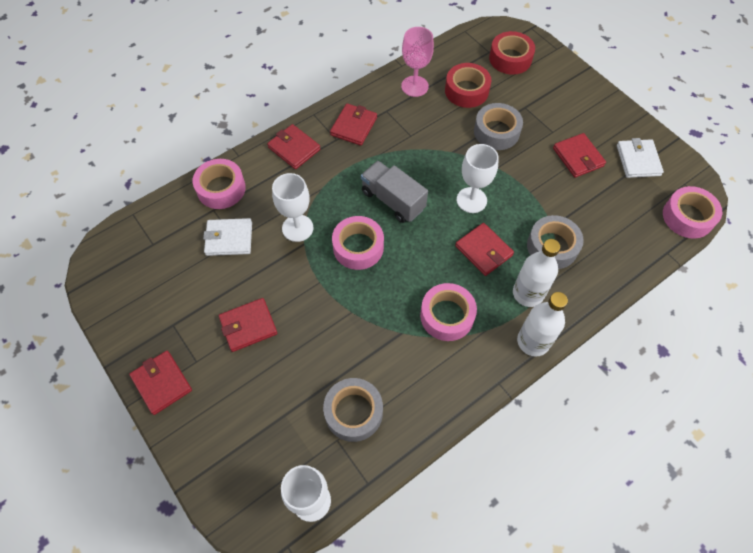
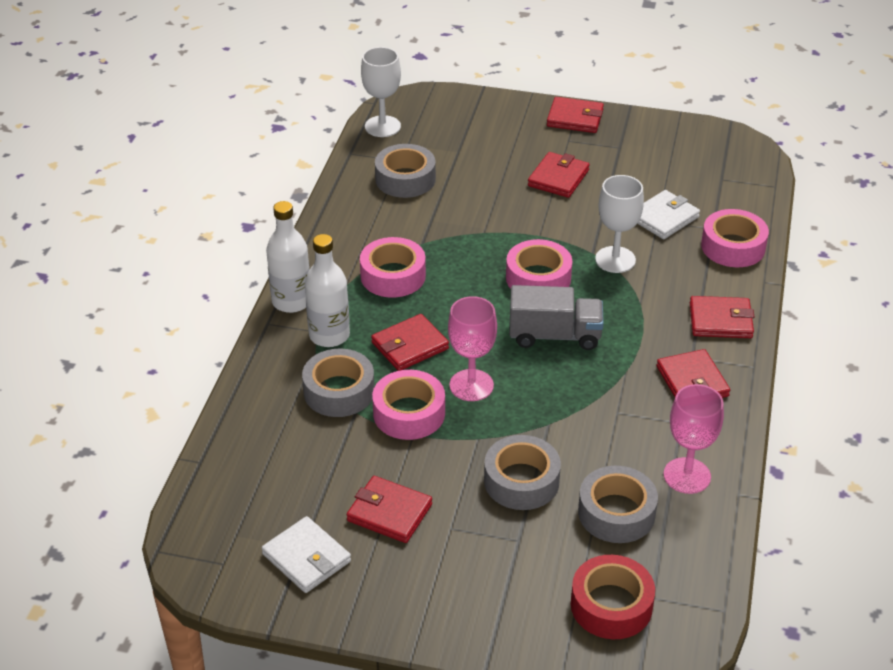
camera: 140 degrees right, 20 degrees down
(466, 91) = (616, 513): red tape -> grey tape
(471, 200) = (471, 385): white goblet -> pink goblet
(483, 251) = (410, 346): red wallet -> red wallet turned 45 degrees counterclockwise
(687, 217) = (196, 519): pink tape -> pink tape (409, 413)

